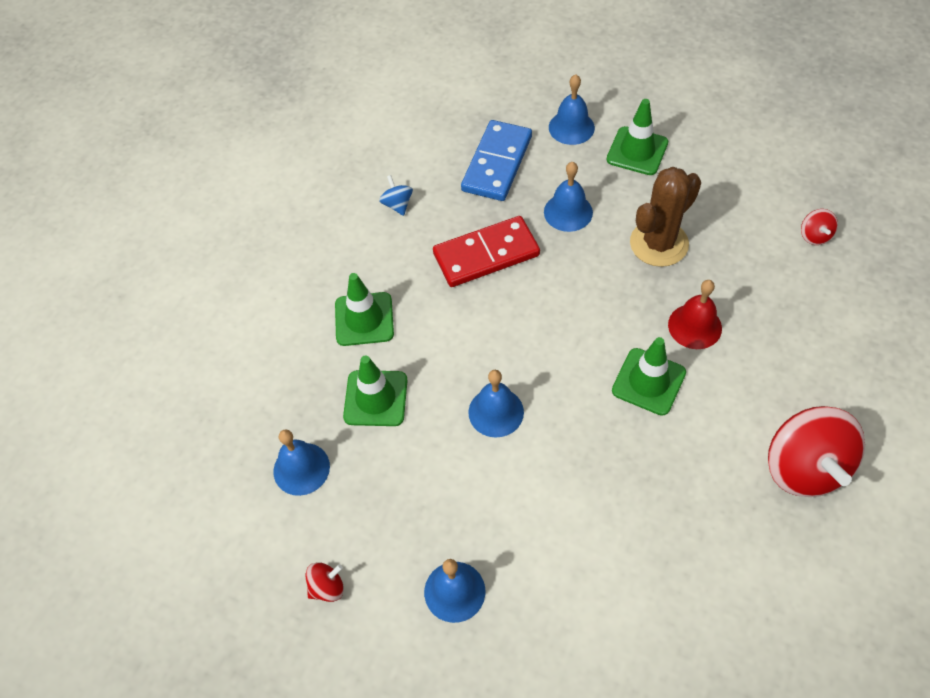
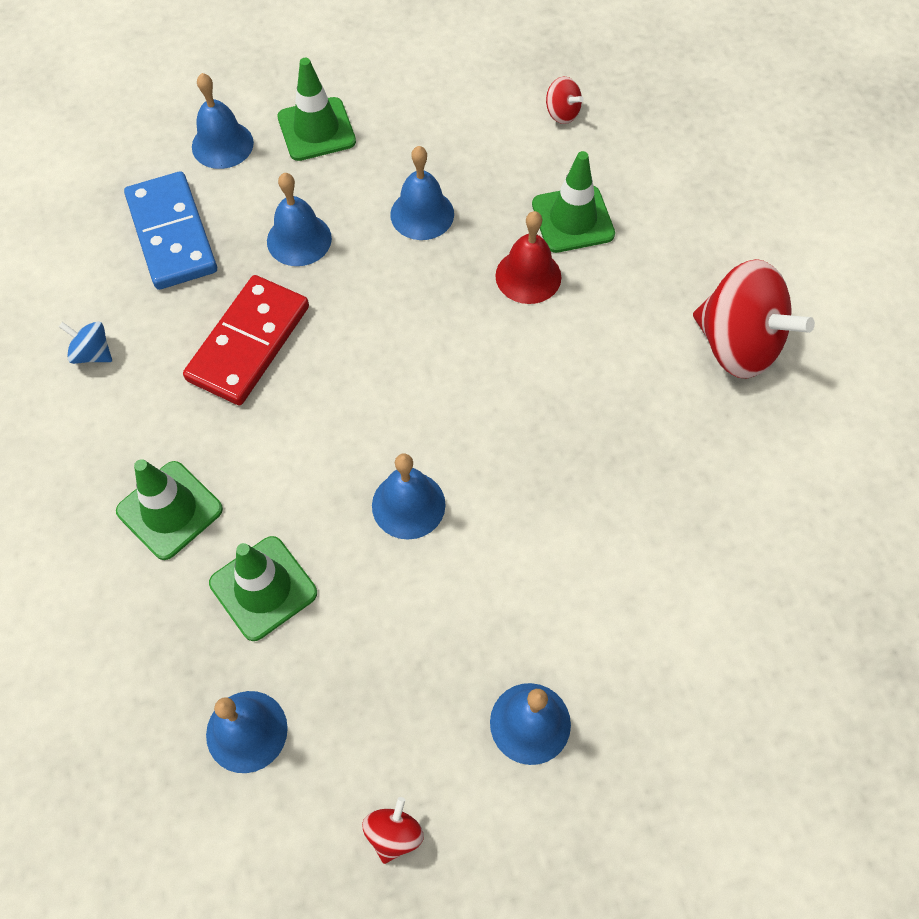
camera: 45 degrees left, 5 degrees up
(648, 381) = (532, 362): green traffic cone -> green traffic cone (573, 219)
(659, 243) = (422, 214): brown cactus -> blue bell

